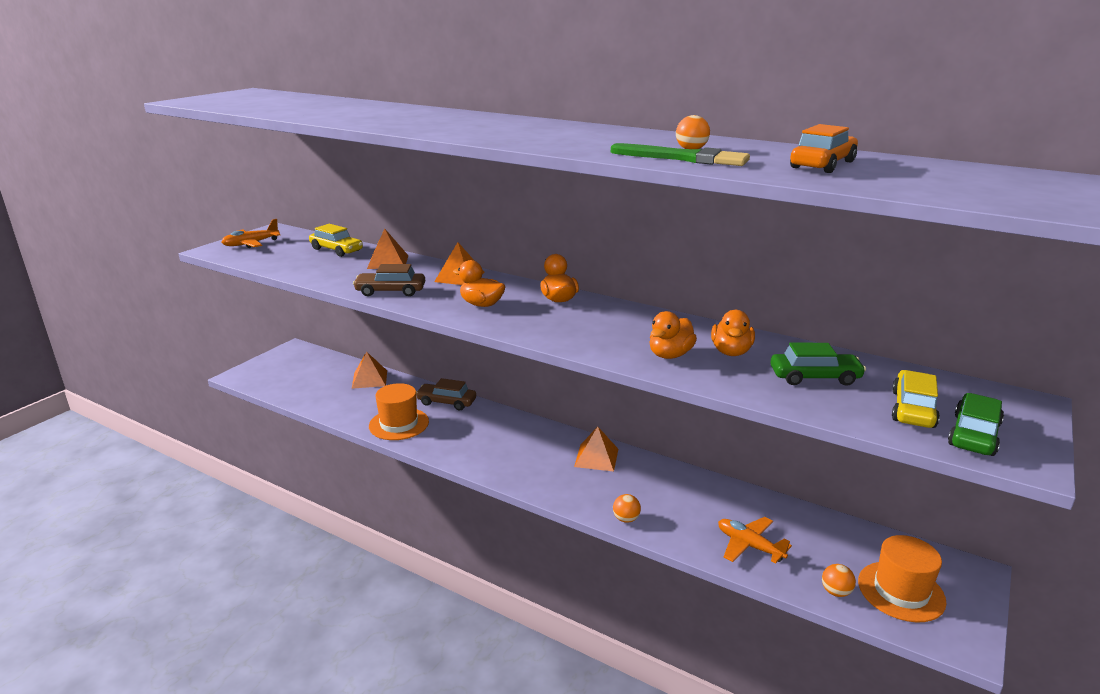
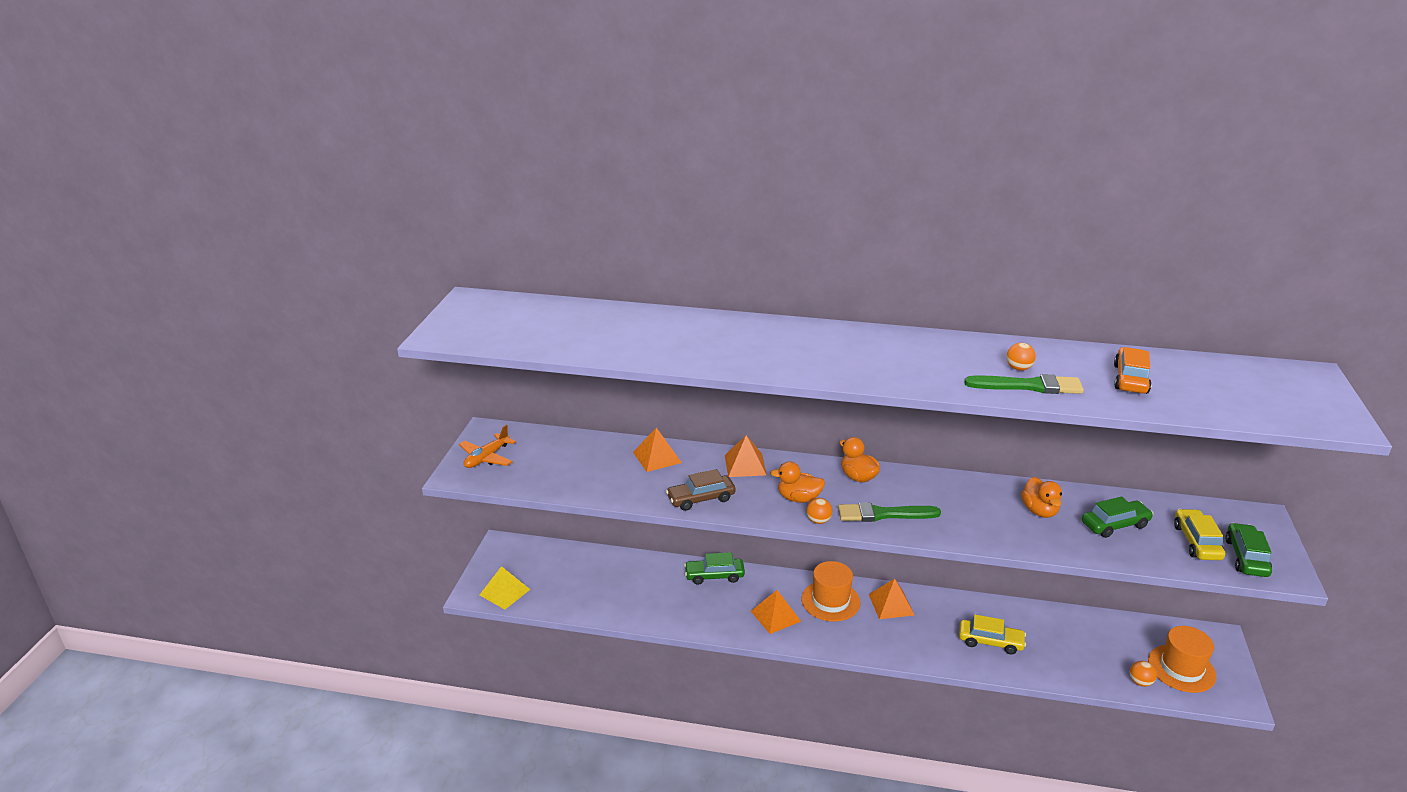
camera: 20 degrees left, 5 degrees up
(263, 379) = (504, 592): none -> yellow pyramid
(336, 250) = (587, 449): yellow car -> yellow car (990, 642)
(369, 379) = (616, 566): orange pyramid -> orange pyramid (775, 616)
(399, 424) = (689, 612): orange hat -> orange hat (830, 601)
(446, 402) = (714, 576): brown car -> green car
(553, 327) = (883, 514): none -> green brush
(626, 519) = (955, 660): orange ball -> orange ball (818, 521)
(670, 355) = (998, 525): orange duck -> none
(749, 545) = (1060, 659): orange plane -> none

